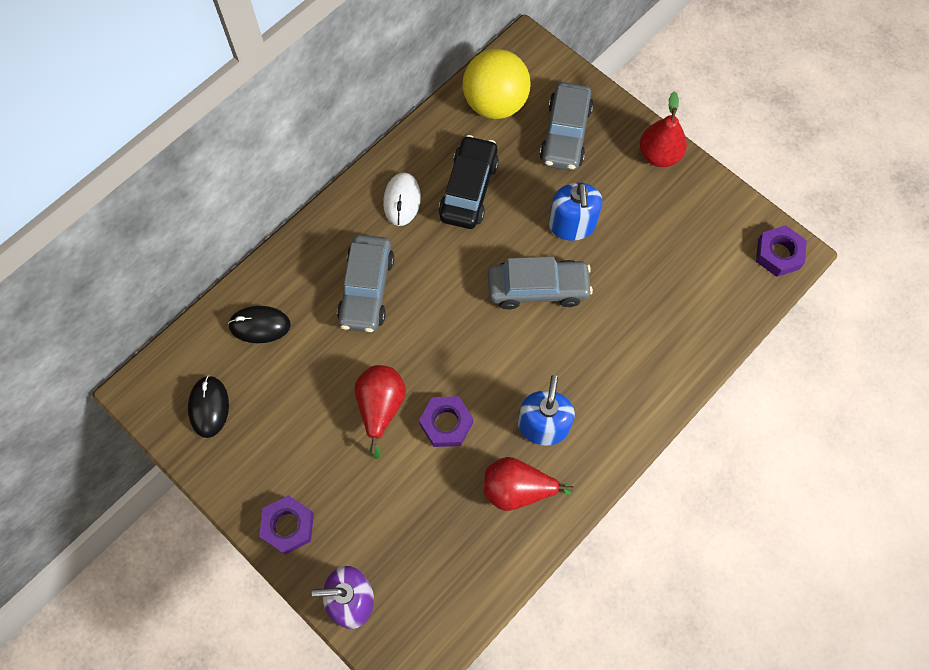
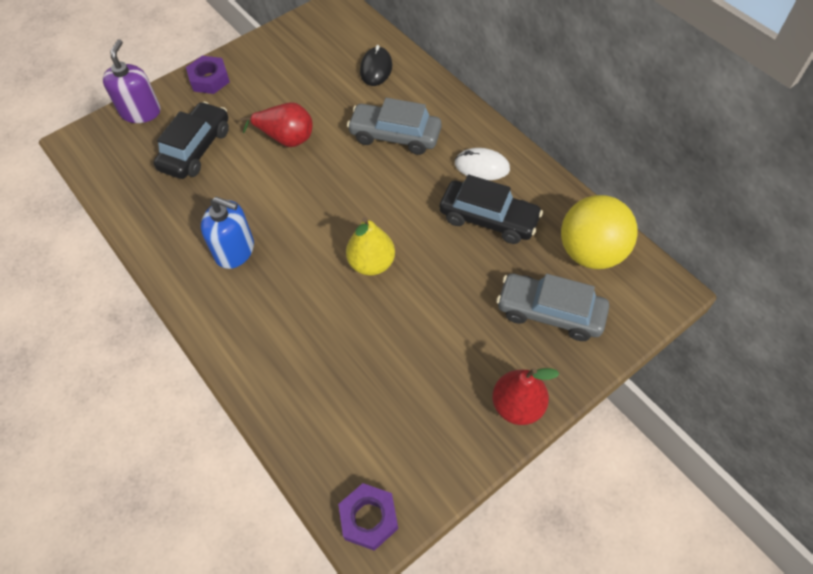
camera: 100 degrees right, 10 degrees down
(209, 407) = (315, 40): black mouse -> none
(407, 509) = (196, 149): none -> black car
(446, 423) = (258, 180): purple nut -> none
(517, 489) = (184, 224): red pear -> none
(538, 288) = (371, 263): grey car -> yellow pear
(572, 225) = (438, 303): blue soap dispenser -> none

